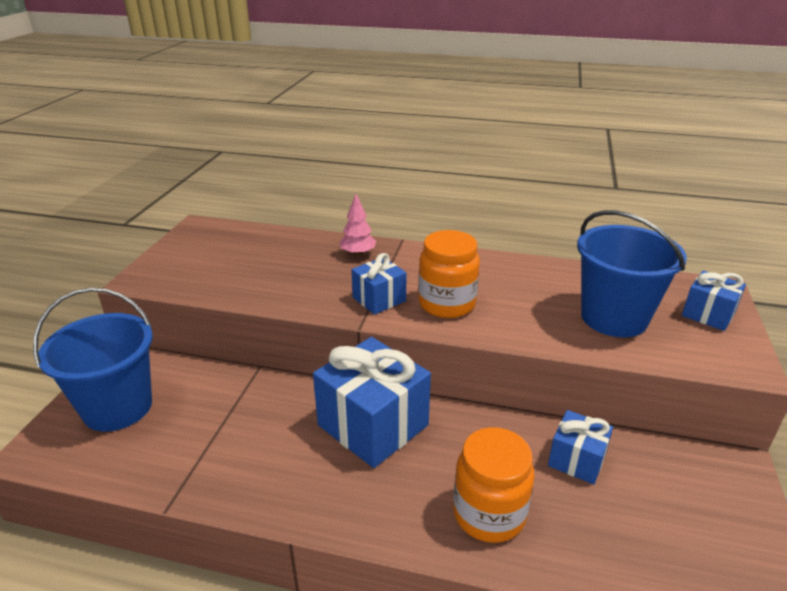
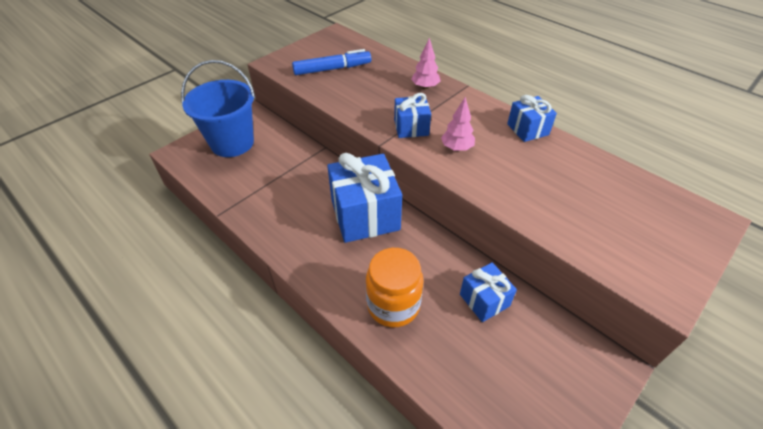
camera: 30 degrees right, 15 degrees up
(227, 265) = (332, 69): none -> blue marker
(447, 304) = (457, 148): orange jar -> pink tree
(614, 318) = (583, 208): blue bucket -> none
(708, 314) = (676, 238): blue gift -> blue gift (527, 129)

